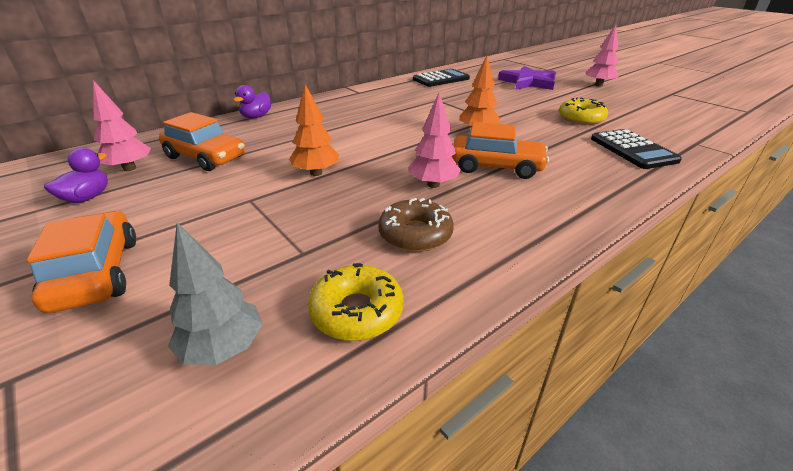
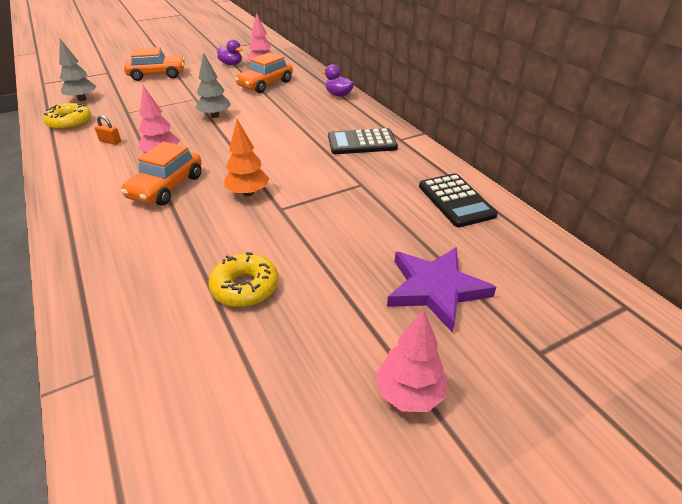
camera: 100 degrees right, 5 degrees up
(316, 173) = (215, 116): orange tree -> grey tree
(415, 234) = (110, 141): brown donut -> orange padlock
(632, 150) = (129, 292): black calculator -> black calculator (362, 142)

